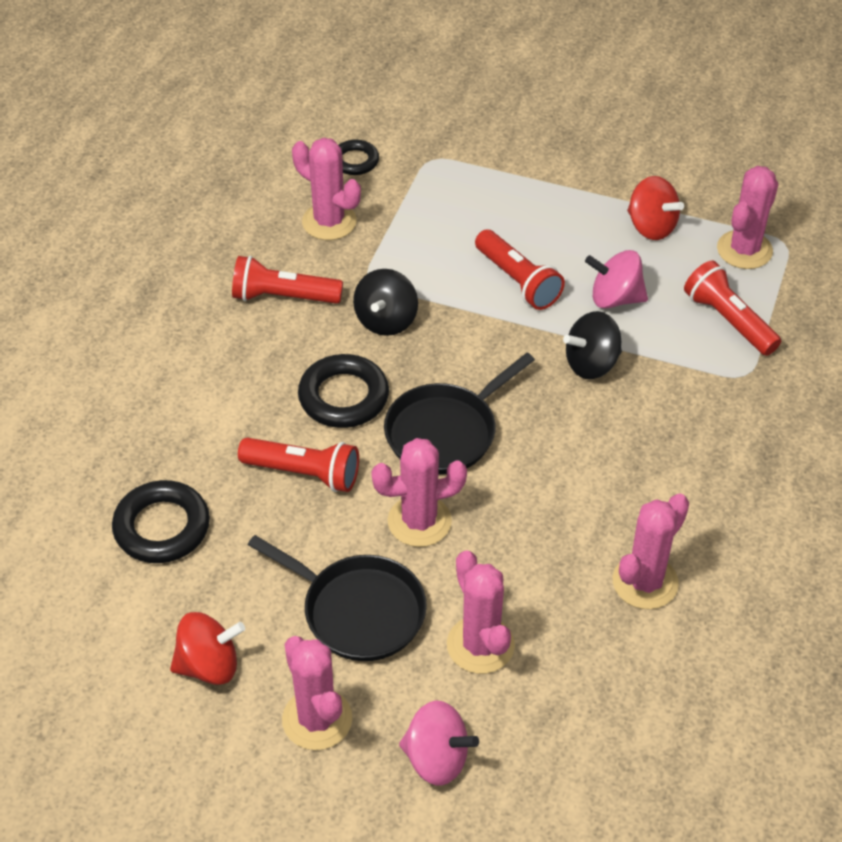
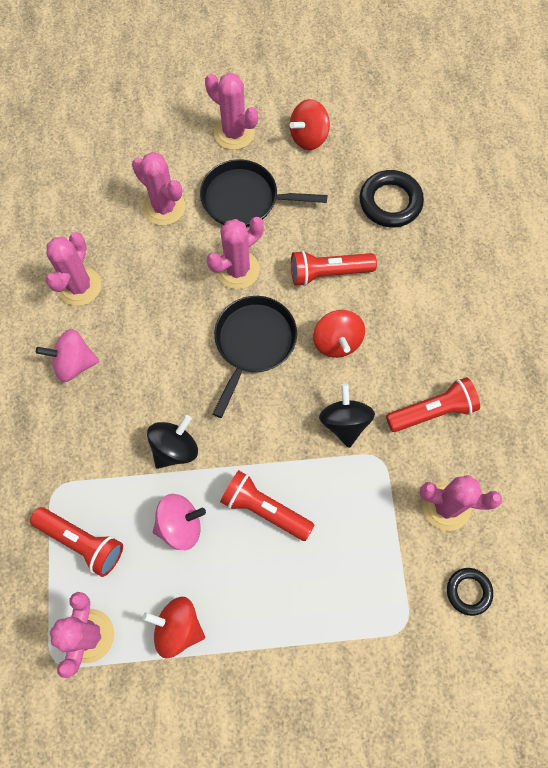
camera: 155 degrees right, 20 degrees up
(343, 397) = (337, 342): black ring -> red spinning top
(436, 759) = (160, 138): pink spinning top -> pink spinning top (74, 363)

